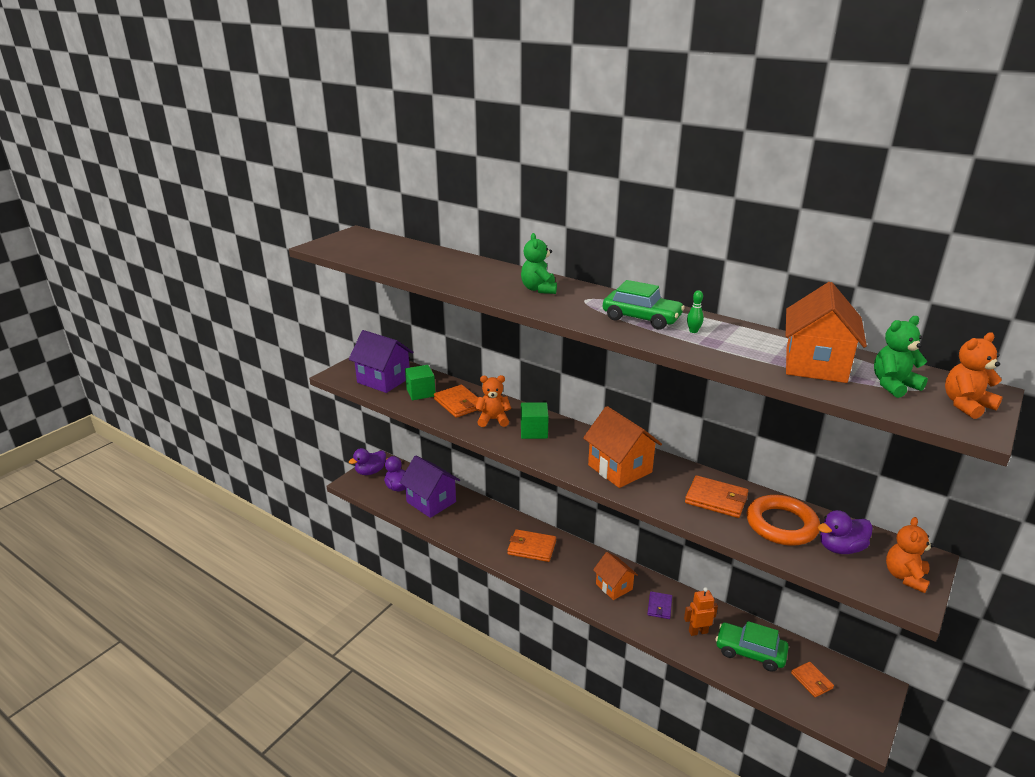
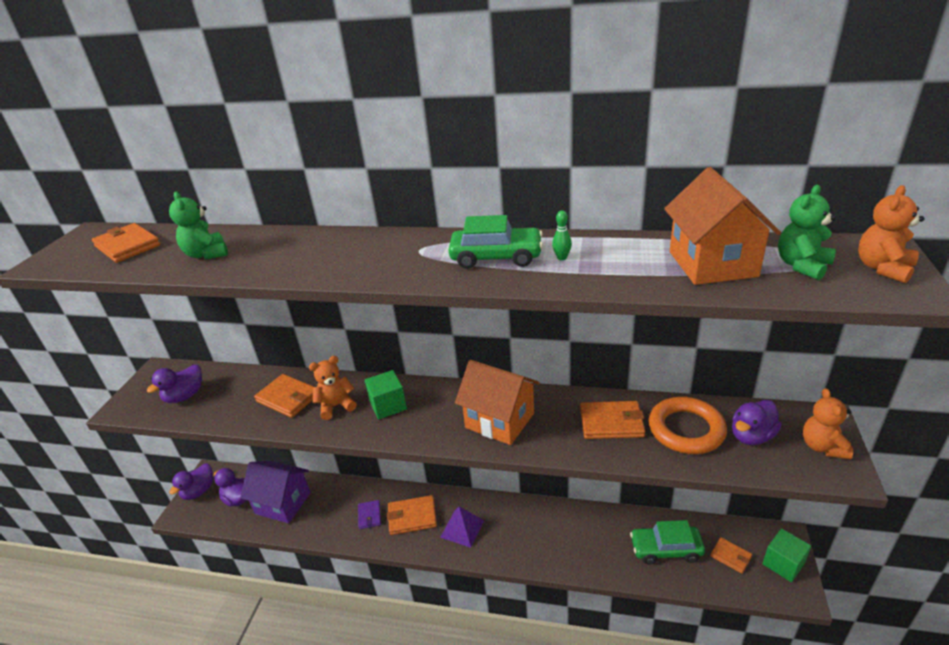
camera: 20 degrees left, 5 degrees up
(379, 248) = (127, 246): none -> orange wallet
(383, 380) = (185, 396): purple house -> purple duck
(421, 392) = (237, 398): green cube -> green cube (783, 563)
(539, 289) = (357, 251): green teddy bear -> green teddy bear (207, 254)
(570, 571) = (462, 528): none -> purple pyramid
(614, 586) = (512, 529): orange house -> none
(659, 606) = (564, 534): purple wallet -> purple wallet (369, 515)
(698, 631) = (611, 547): orange robot -> none

